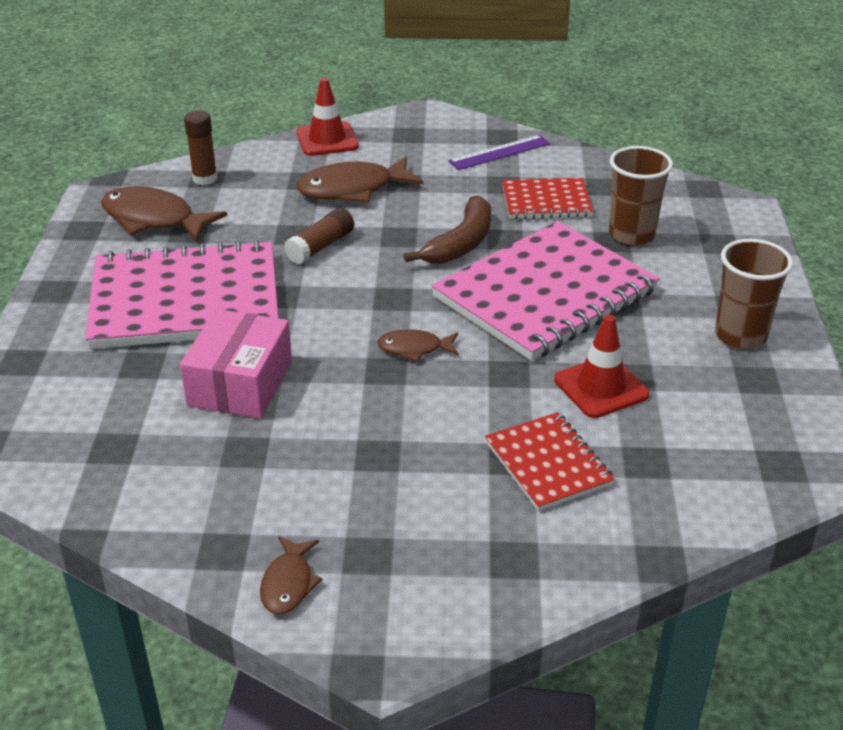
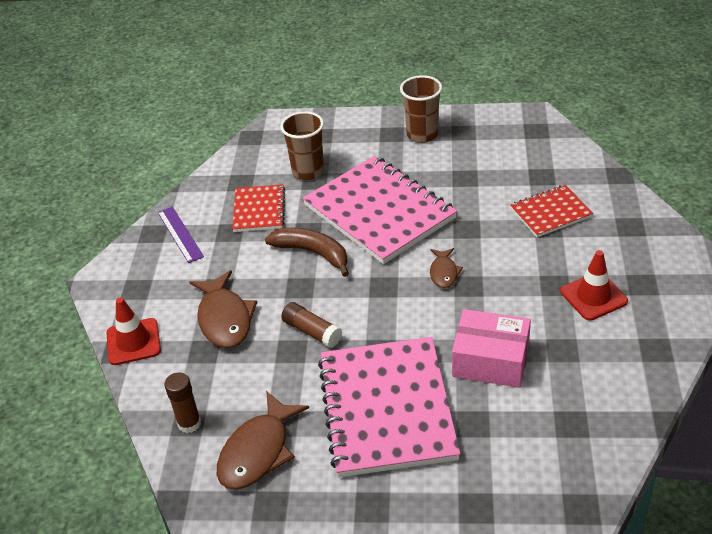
camera: 85 degrees left, 5 degrees up
(288, 583) = (674, 316): brown fish -> none
(601, 387) = (477, 190): red traffic cone -> red traffic cone (593, 296)

